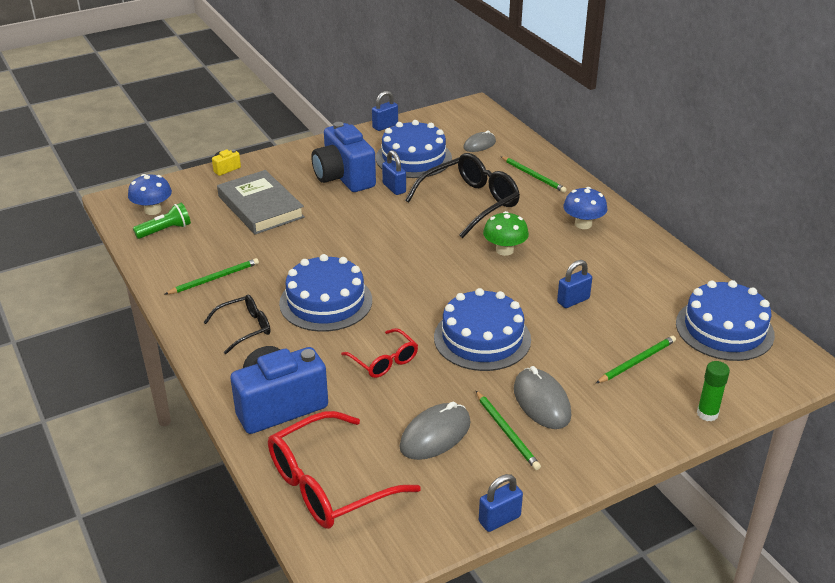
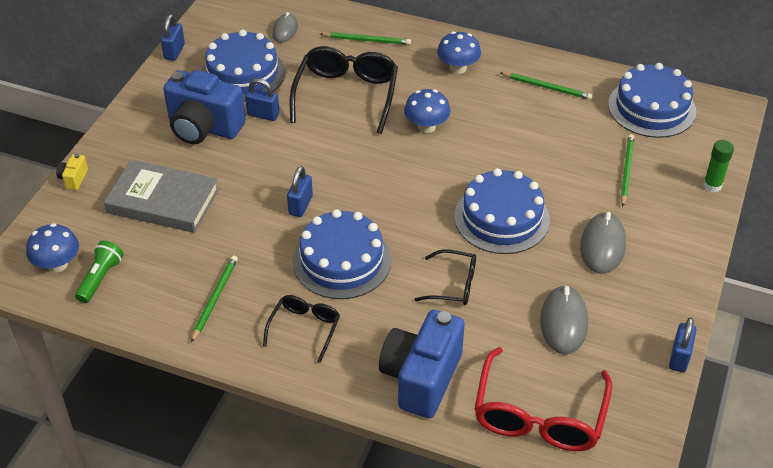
camera: 40 degrees left, 10 degrees up
(384, 361) = (454, 285): red glasses -> black glasses
(504, 250) = (426, 126): green mushroom -> blue mushroom
(507, 432) = (608, 286): green pencil -> green pencil (547, 87)
(541, 402) = (602, 246): grey mouse -> grey mouse turned 75 degrees clockwise
(573, 300) = (528, 144): blue padlock -> blue padlock (300, 205)

